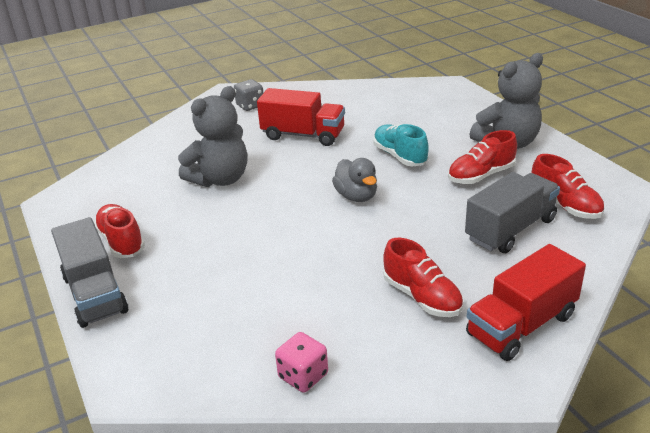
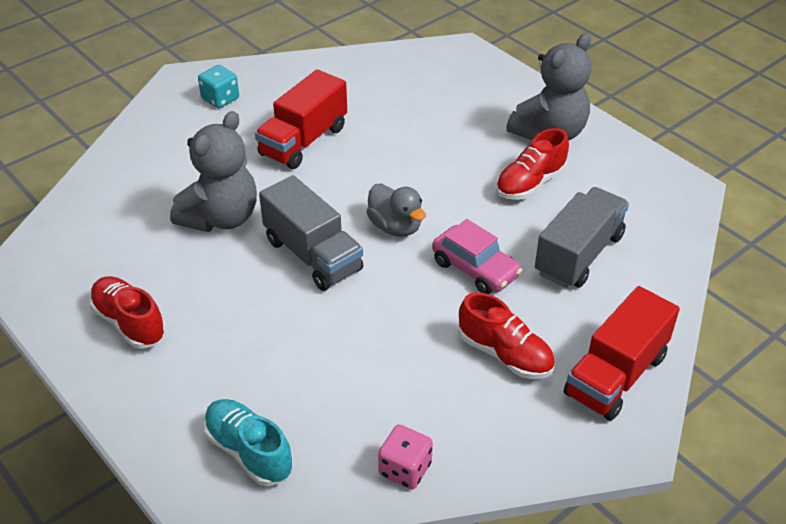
camera: 15 degrees left, 10 degrees up
(95, 294) = (126, 399): grey truck -> grey truck (312, 255)
(250, 106) = (220, 99): grey dice -> turquoise dice
(303, 135) = (303, 141): red truck -> red truck turned 120 degrees clockwise
(400, 156) = (430, 163): turquoise shoe -> turquoise shoe (249, 451)
(415, 231) = (475, 269): none -> pink car
(564, 205) = (629, 216): red shoe -> none

